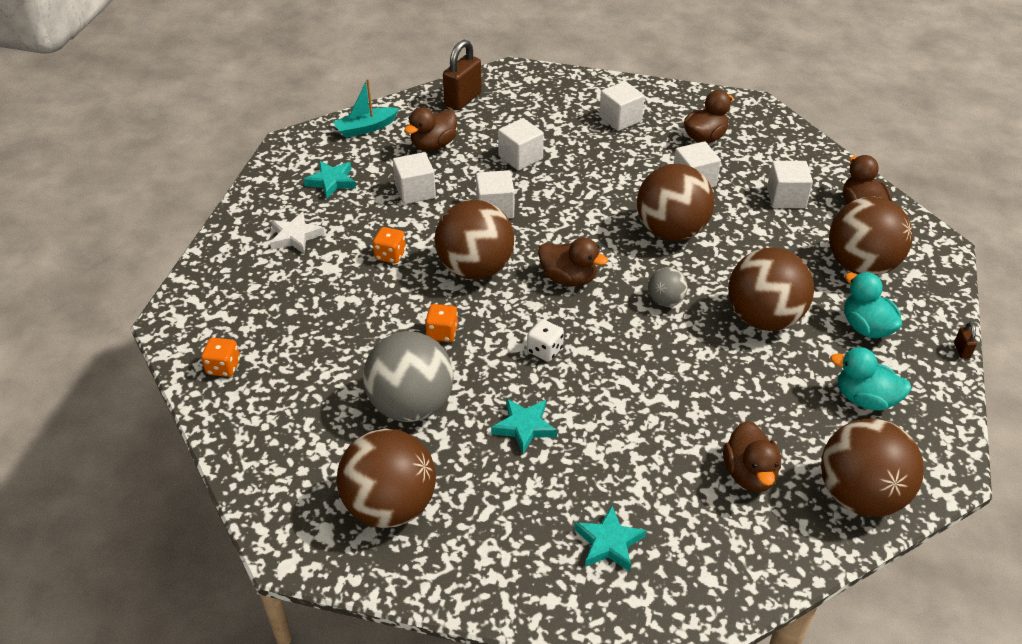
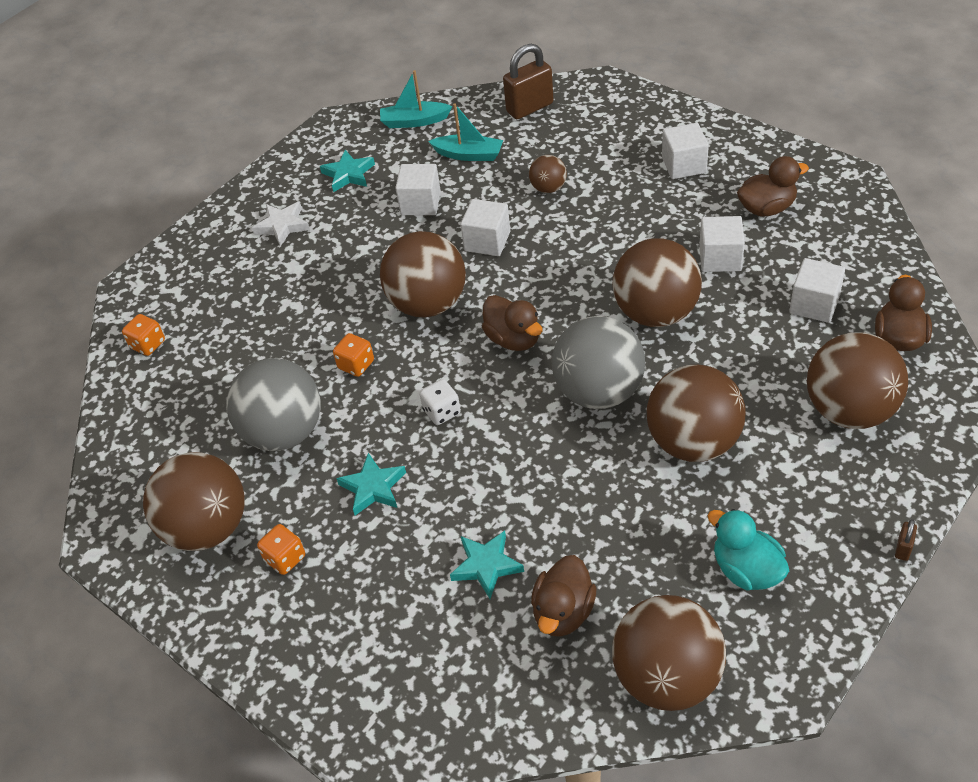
camera: 30 degrees right, 5 degrees up
(390, 255) = (356, 268): orange dice -> orange dice (285, 558)
(433, 145) = (469, 155): brown duck -> turquoise boat
(520, 157) = (548, 188): white cube -> brown ball
(609, 543) = (379, 635): turquoise star -> turquoise star (486, 566)
(665, 301) = (599, 392): grey ball -> grey ball, size x2.06
(866, 327) = (805, 487): turquoise duck -> none

